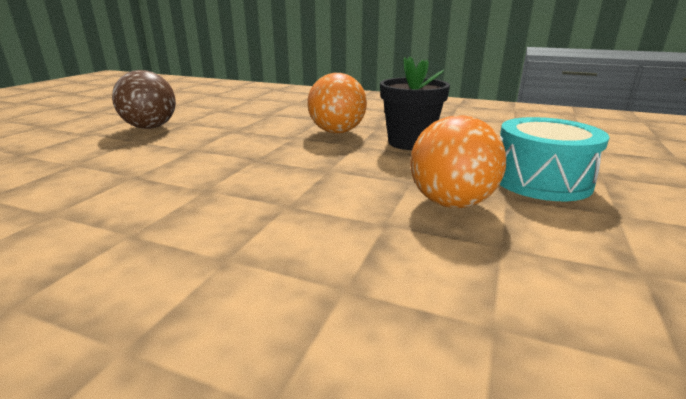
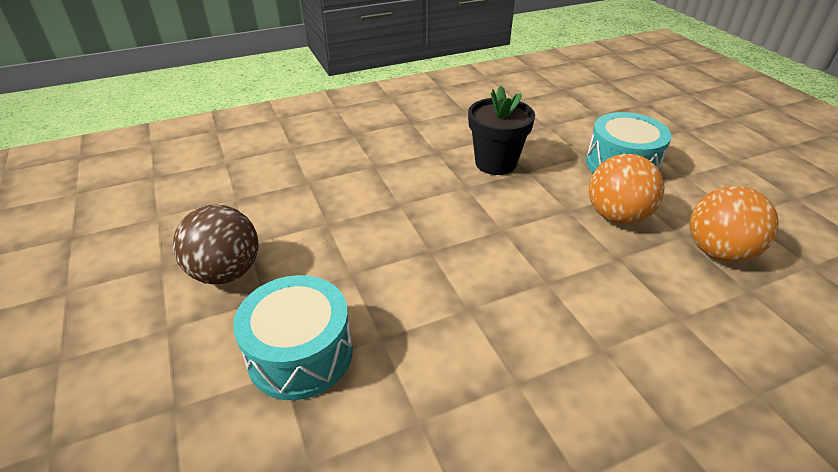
camera: 45 degrees left, 15 degrees up
(93, 162) = (300, 354): none -> turquoise drum
(337, 132) = (421, 177): orange ball -> orange ball (718, 252)

